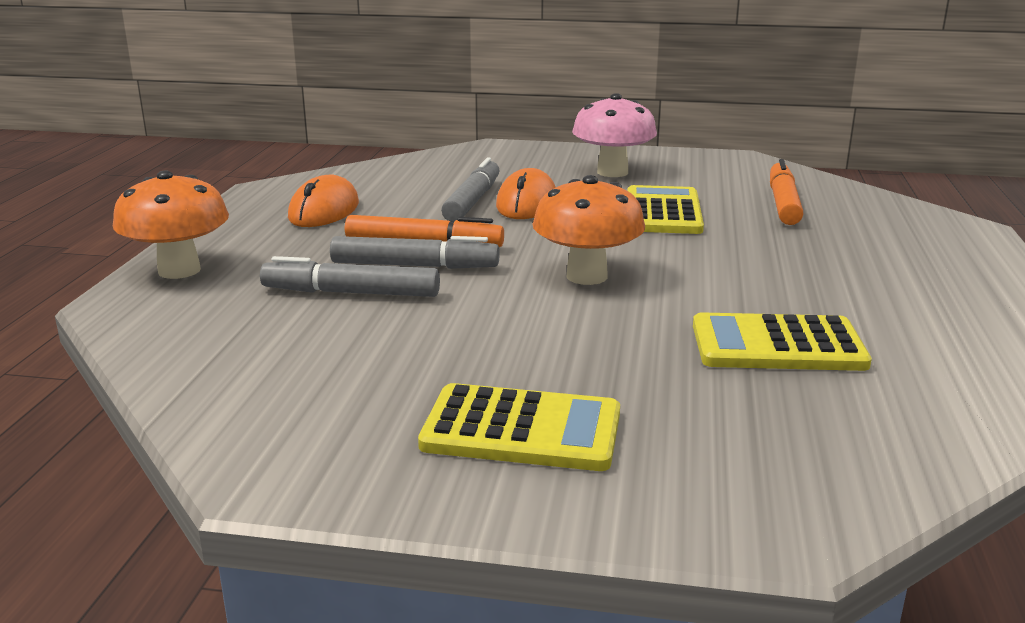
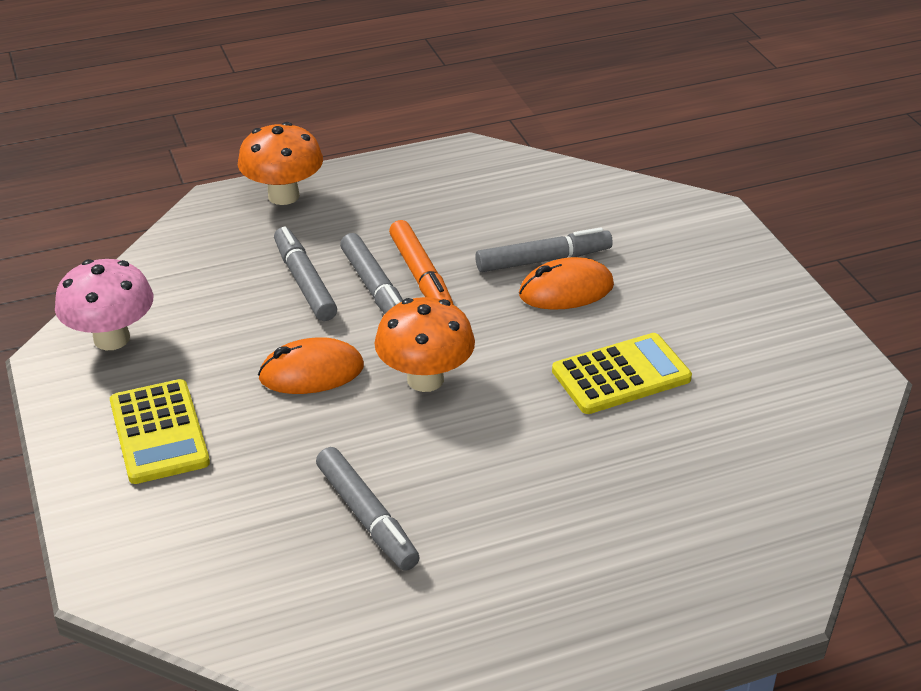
camera: 60 degrees right, 15 degrees up
(324, 211) = (448, 199): orange mouse -> orange mouse (311, 373)
(612, 172) = (709, 309): pink mushroom -> pink mushroom (111, 338)
(777, 345) = (367, 517): yellow calculator -> grey marker
(783, 203) = (727, 445): orange marker -> none

